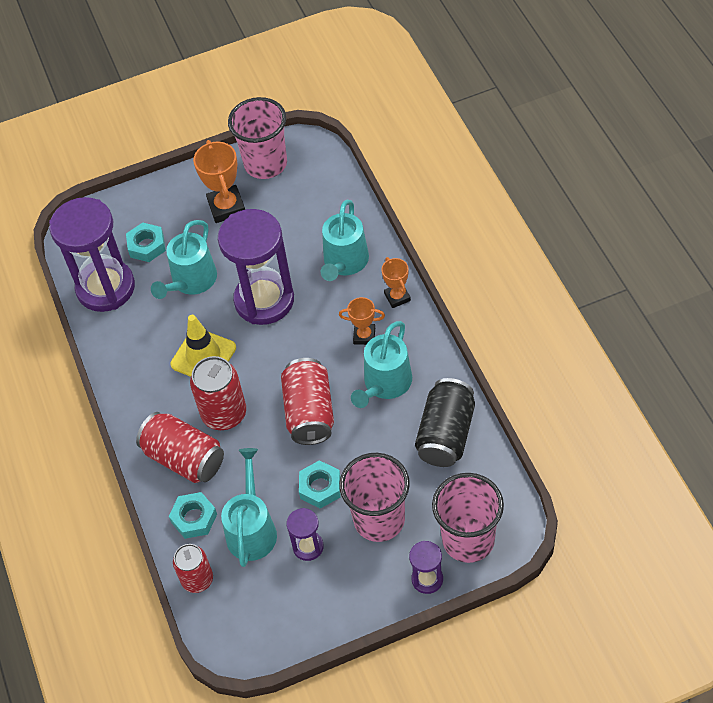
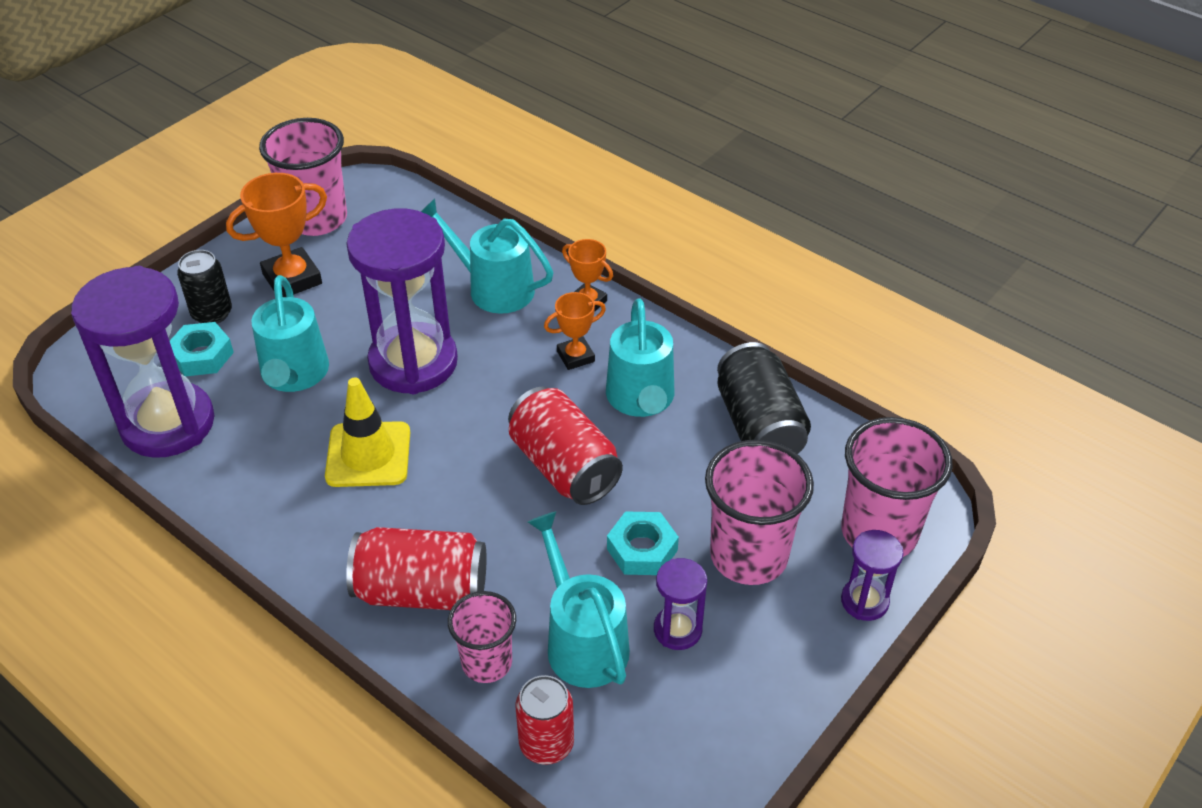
camera: 35 degrees left, 10 degrees down
(167, 216) = (212, 314): none -> black can
(194, 518) = (487, 662): turquoise nut -> pink cup
(224, 414) = (444, 513): red can -> none
(226, 207) = (292, 279): orange trophy -> orange trophy turned 75 degrees counterclockwise
(344, 262) = (493, 288): turquoise watering can -> turquoise watering can turned 135 degrees clockwise

